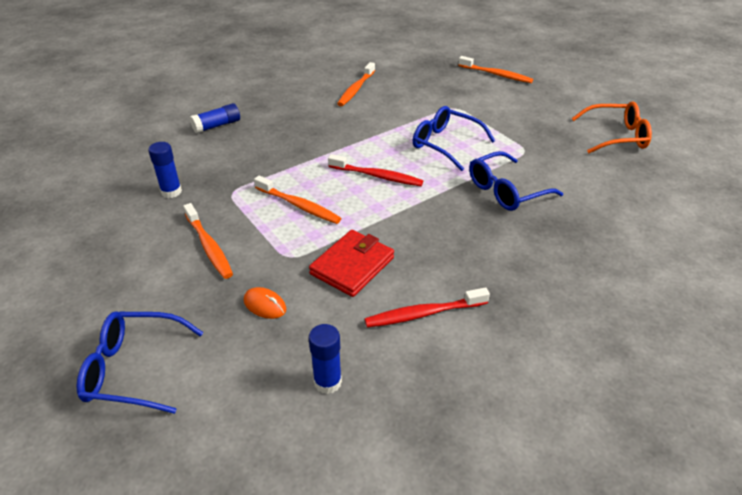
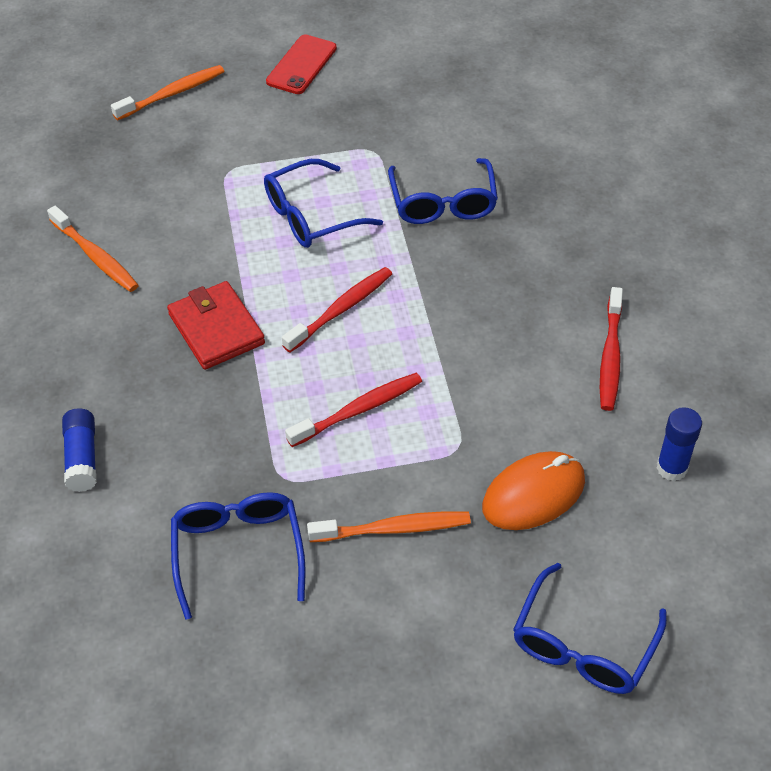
camera: 65 degrees left, 10 degrees up
(171, 192) = (238, 551): blue glue stick -> blue glasses
(265, 305) = (533, 494): orange mouse -> orange mouse, size x1.85
(299, 205) = (358, 410): orange toothbrush -> red toothbrush
(352, 266) = (505, 392): red wallet -> red wallet (216, 329)
(569, 105) = (301, 65): none -> red phone
(616, 136) = (395, 61): orange glasses -> none

